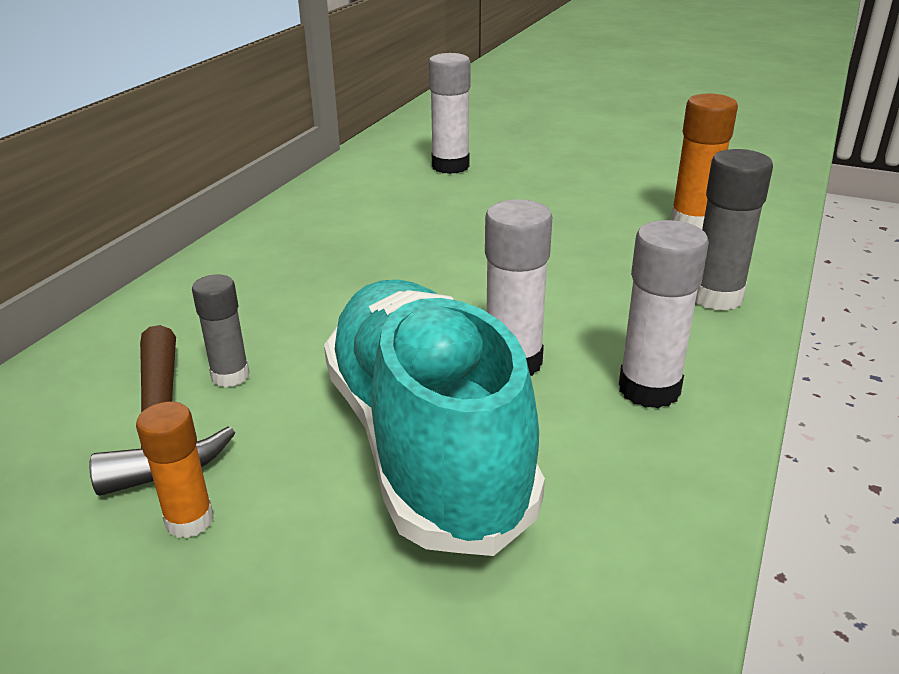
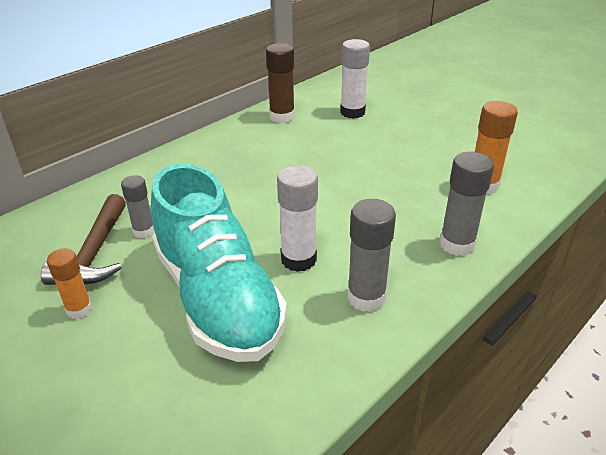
camera: 20 degrees right, 5 degrees up
(350, 186) = (282, 117): none -> brown glue stick
(425, 443) = (217, 298): turquoise shoe -> turquoise shoe turned 150 degrees clockwise
(649, 389) = (366, 298): white glue stick -> grey glue stick

